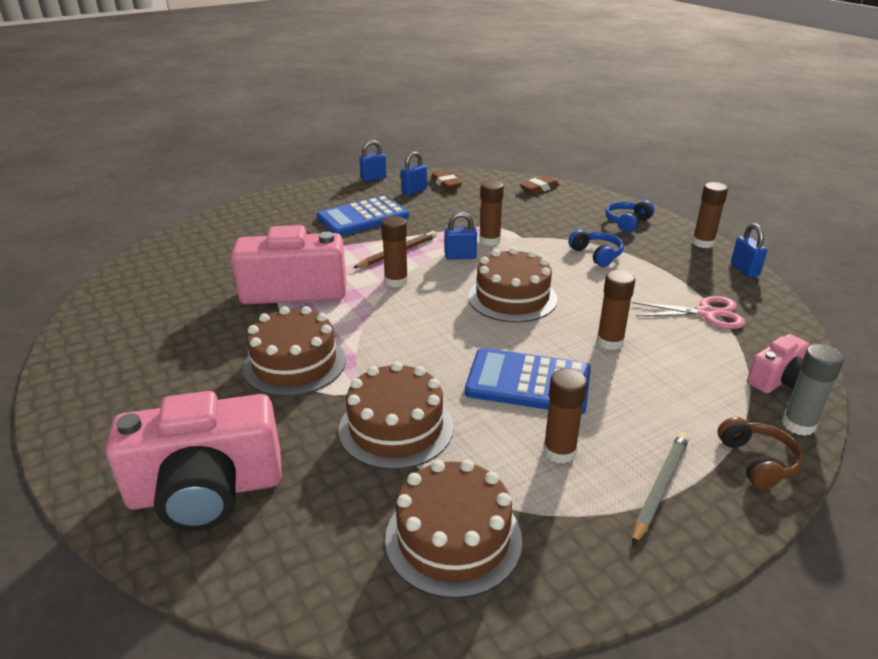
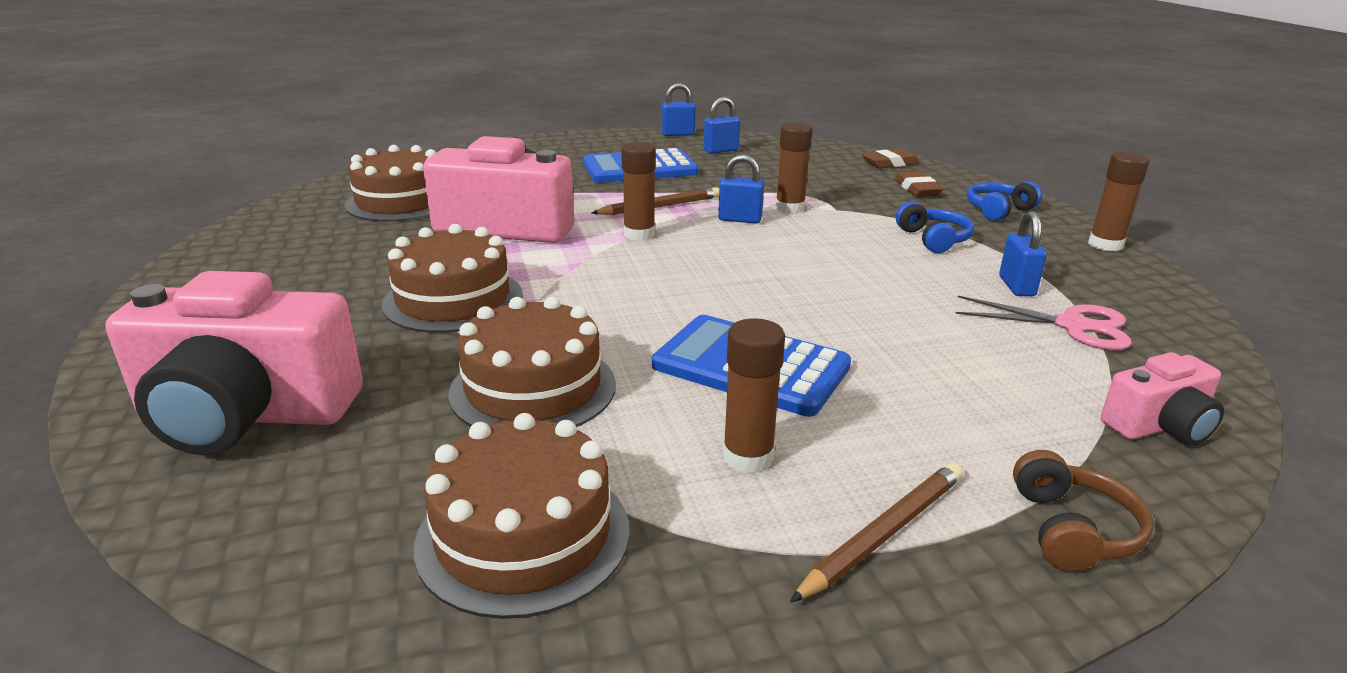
camera: 15 degrees right, 5 degrees down
(446, 183) = (766, 147): brown eraser -> brown eraser (917, 189)
(512, 297) = (785, 270): brown cake -> brown cake (401, 202)
(609, 342) = (900, 338): brown glue stick -> none
(660, 487) = (883, 533): grey pencil -> brown pencil
(744, 270) = (1159, 283): blue padlock -> blue padlock (1016, 286)
(798, 425) = (1170, 492): grey glue stick -> none

